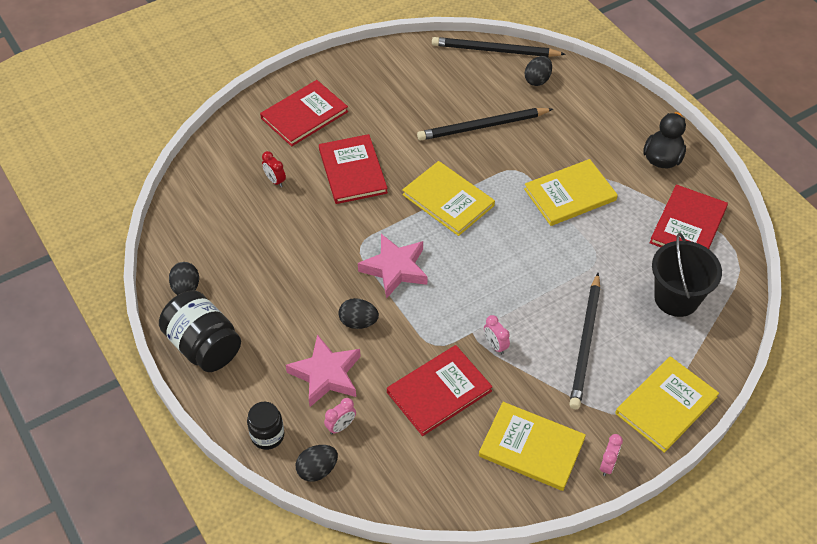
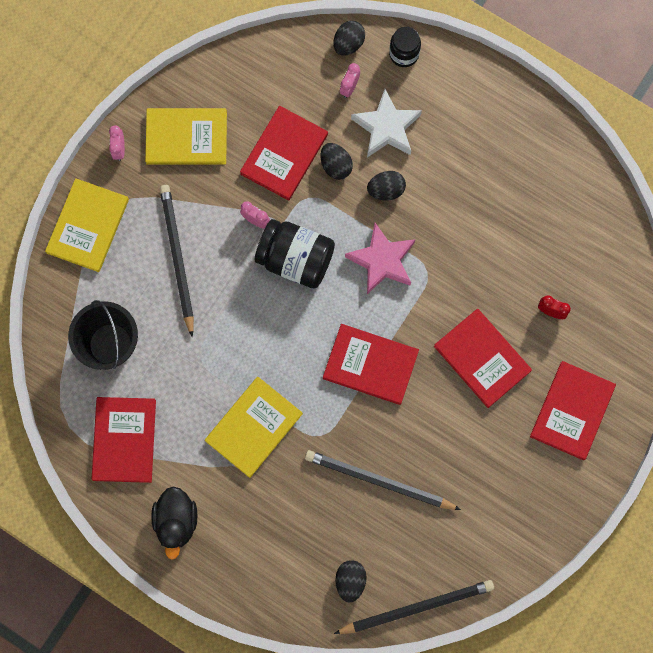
camera: 155 degrees right, 25 degrees up
(186, 288) = (557, 156): black egg -> black egg (336, 165)
(204, 346) = (505, 108): black jar -> black jar (295, 259)
(326, 375) = (386, 127): pink star -> white star
(448, 200) = (370, 365): yellow book -> red book
(483, 126) = (379, 481): black pencil -> black pencil turned 120 degrees counterclockwise

